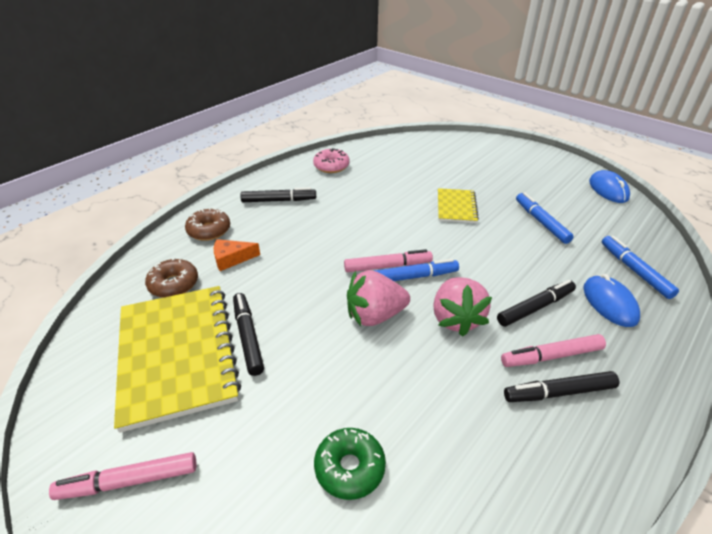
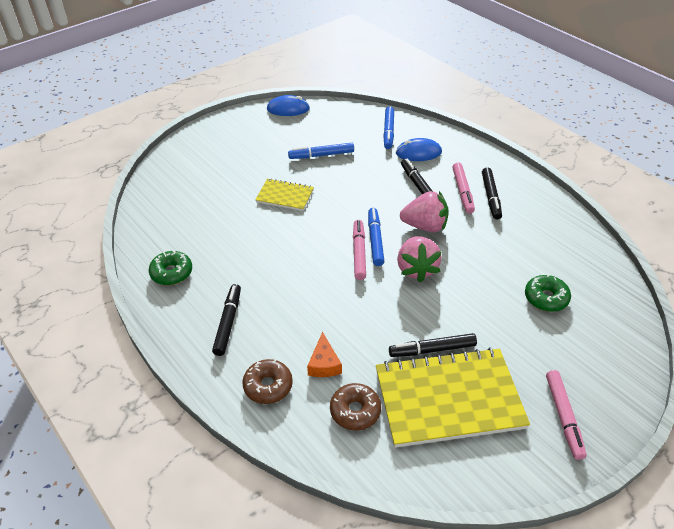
camera: 80 degrees left, 5 degrees up
(331, 166) = (171, 273): pink donut -> green donut
(634, 271) = (388, 131): blue marker -> blue marker turned 75 degrees counterclockwise

